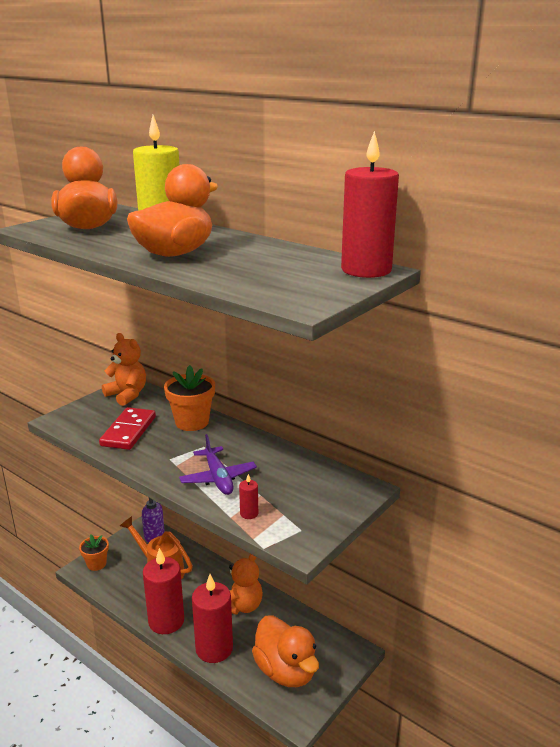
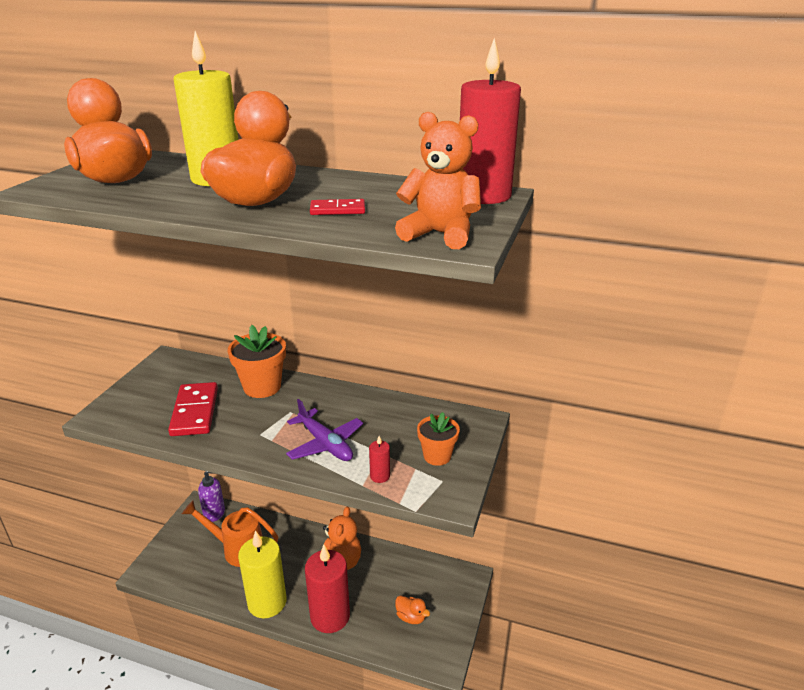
camera: 20 degrees left, 5 degrees up
(96, 564) = (161, 561): orange flower pot -> orange flower pot (437, 456)
(127, 395) = (170, 369): orange teddy bear -> orange teddy bear (440, 234)
(166, 621) = (267, 602): red candle -> yellow candle
(230, 267) = (337, 210): none -> red domino
(286, 671) = (411, 617): orange duck -> orange duck, size x0.43

